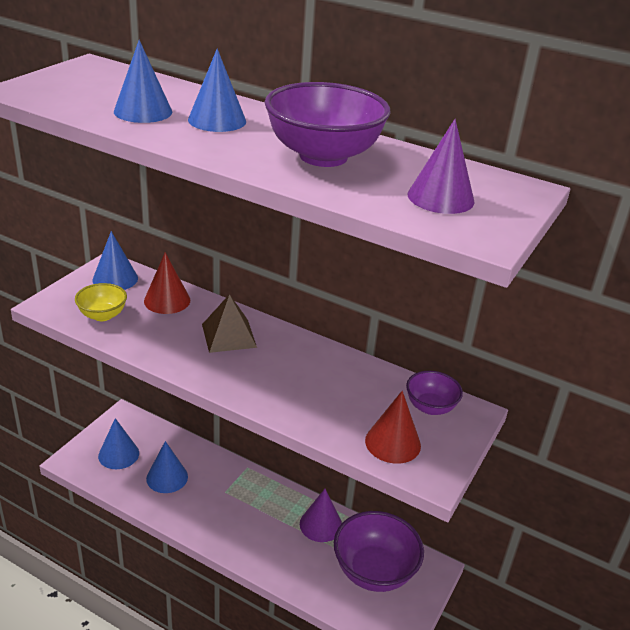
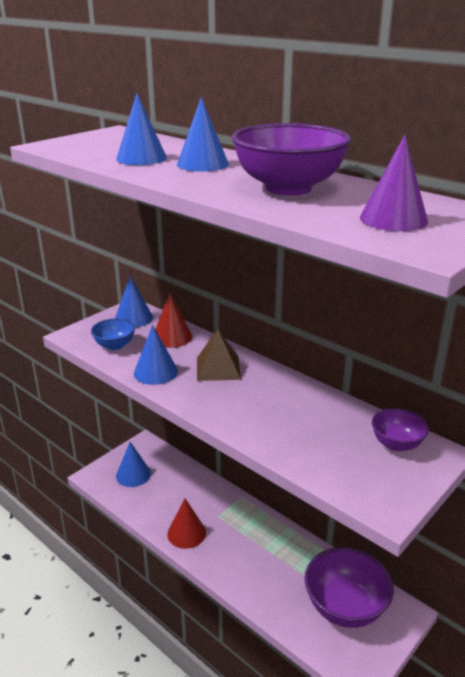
camera: 15 degrees right, 5 degrees down
(102, 315) = (115, 345): yellow bowl -> blue bowl
(167, 477) = (170, 498): blue cone -> blue cone (155, 372)
(321, 524) = (300, 556): purple cone -> none
(393, 443) = (352, 473): red cone -> red cone (186, 533)

